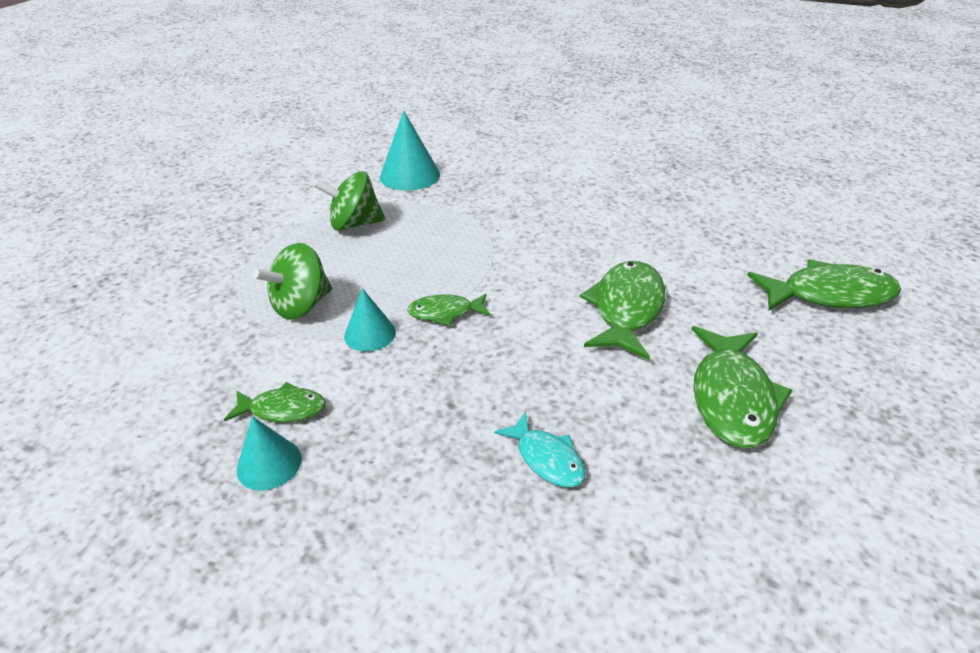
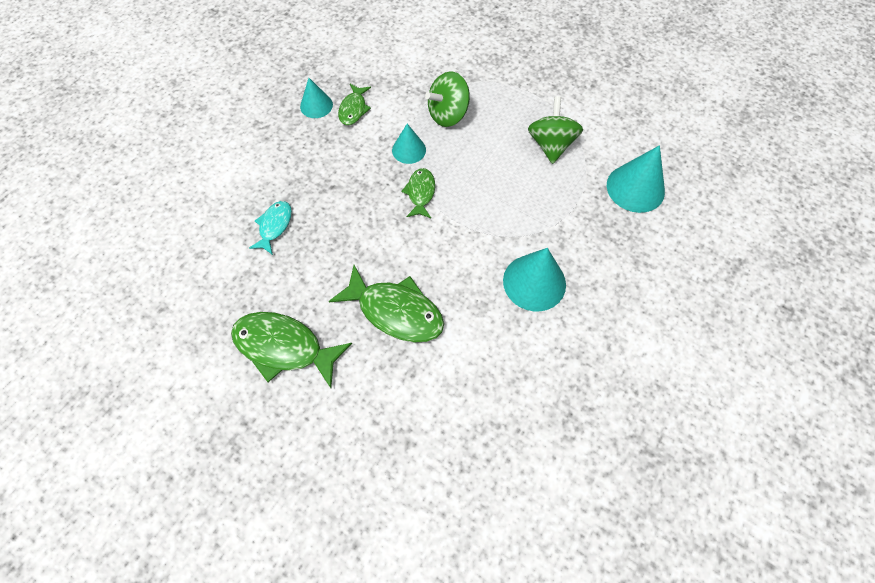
camera: 100 degrees right, 25 degrees up
(301, 306) = (448, 115): green spinning top -> green spinning top turned 90 degrees counterclockwise
(544, 223) = (534, 282): none -> turquoise cone
(546, 458) = (274, 226): turquoise fish -> turquoise fish turned 135 degrees clockwise
(829, 295) = (373, 490): green fish -> none

